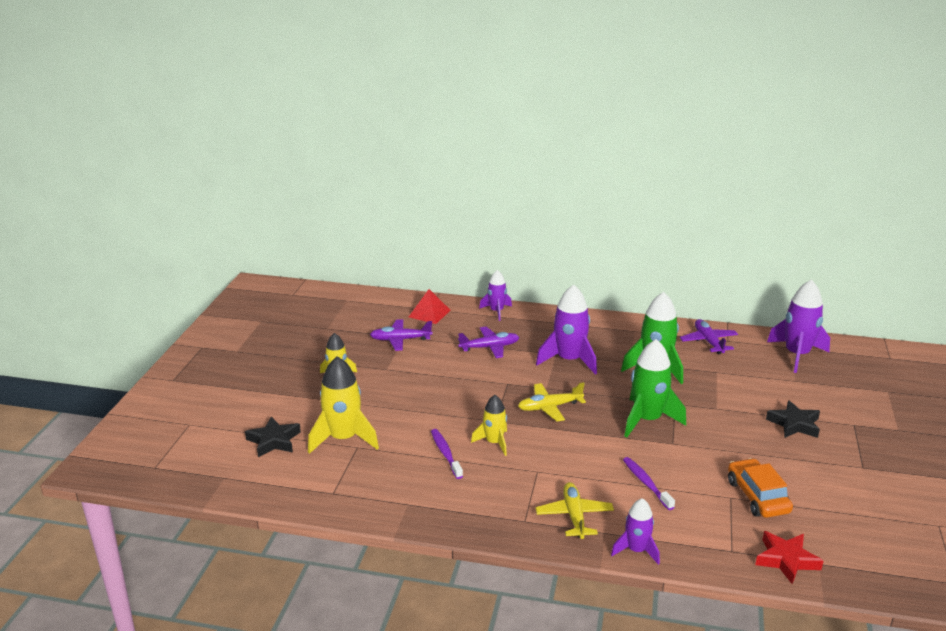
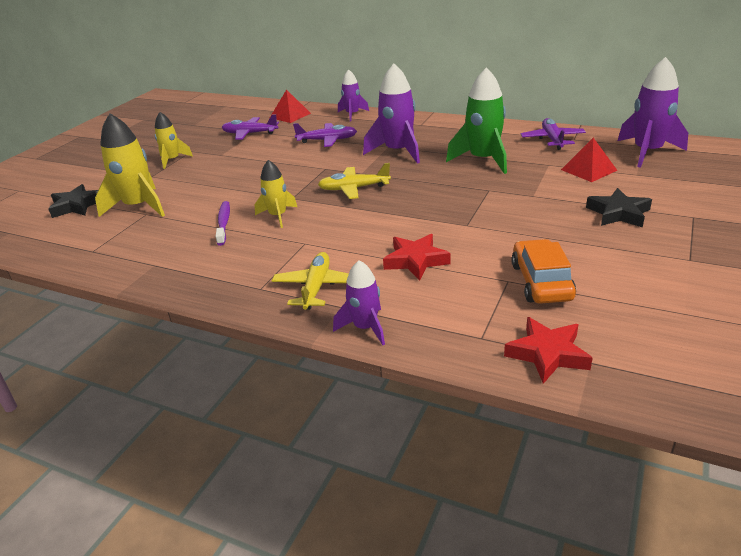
camera: 15 degrees right, 5 degrees up
(646, 483) = (416, 261): purple toothbrush -> red star
(647, 420) = (450, 203): green rocket -> none
(753, 377) = (588, 170): none -> red pyramid

